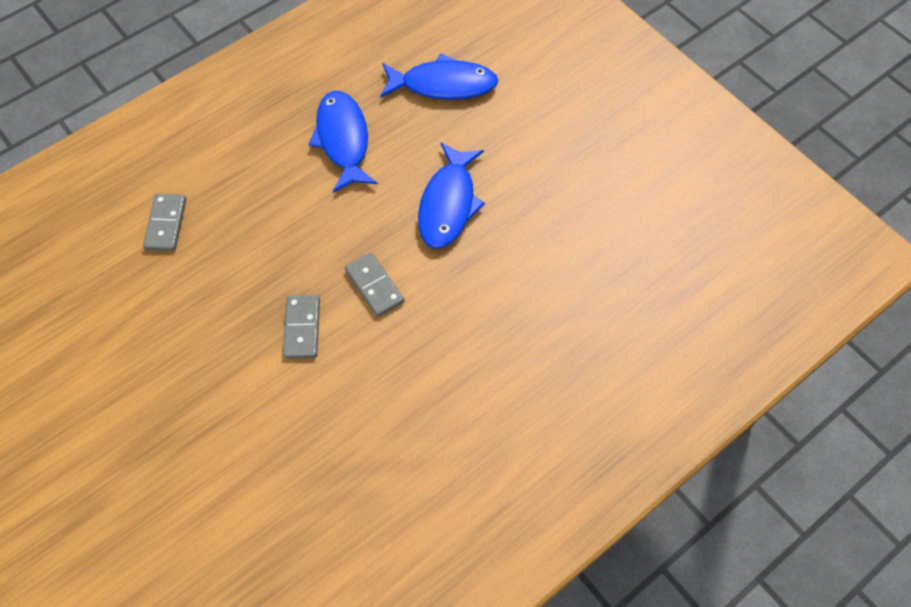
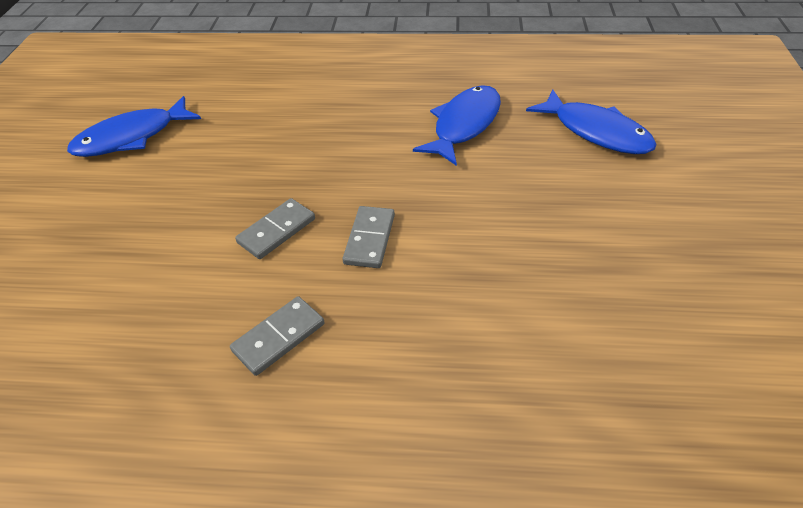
camera: 45 degrees right, 15 degrees down
(166, 224) = (275, 107): grey domino -> grey domino (278, 337)
(448, 204) = (507, 218): blue fish -> blue fish (132, 137)

